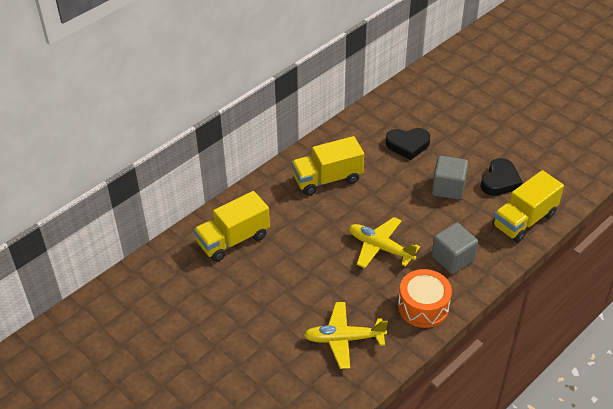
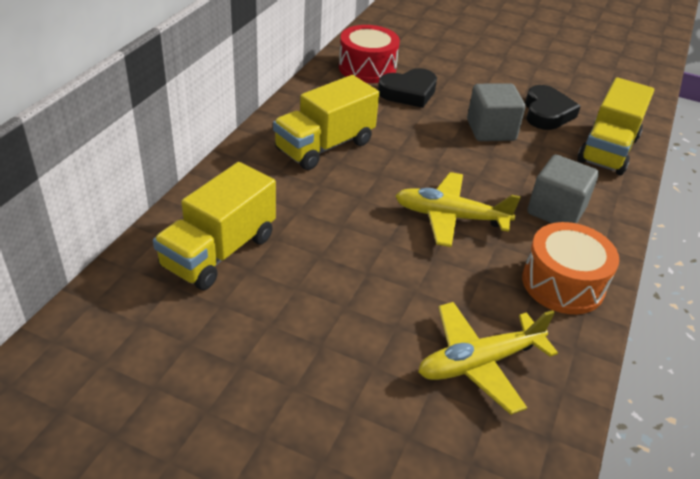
camera: 25 degrees left, 5 degrees down
(389, 118) = (367, 68): none -> red drum

